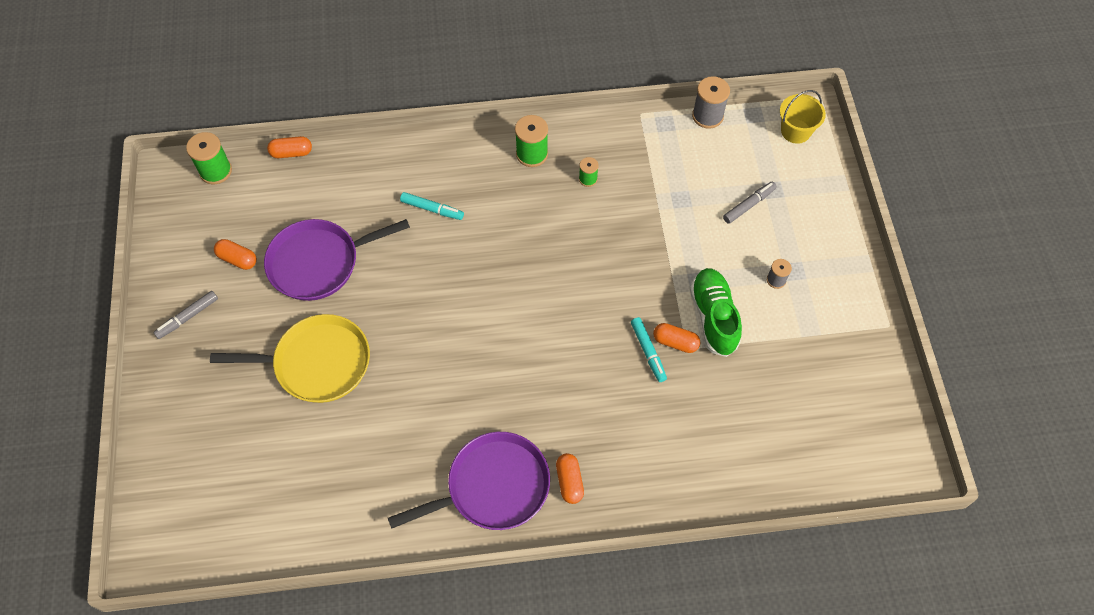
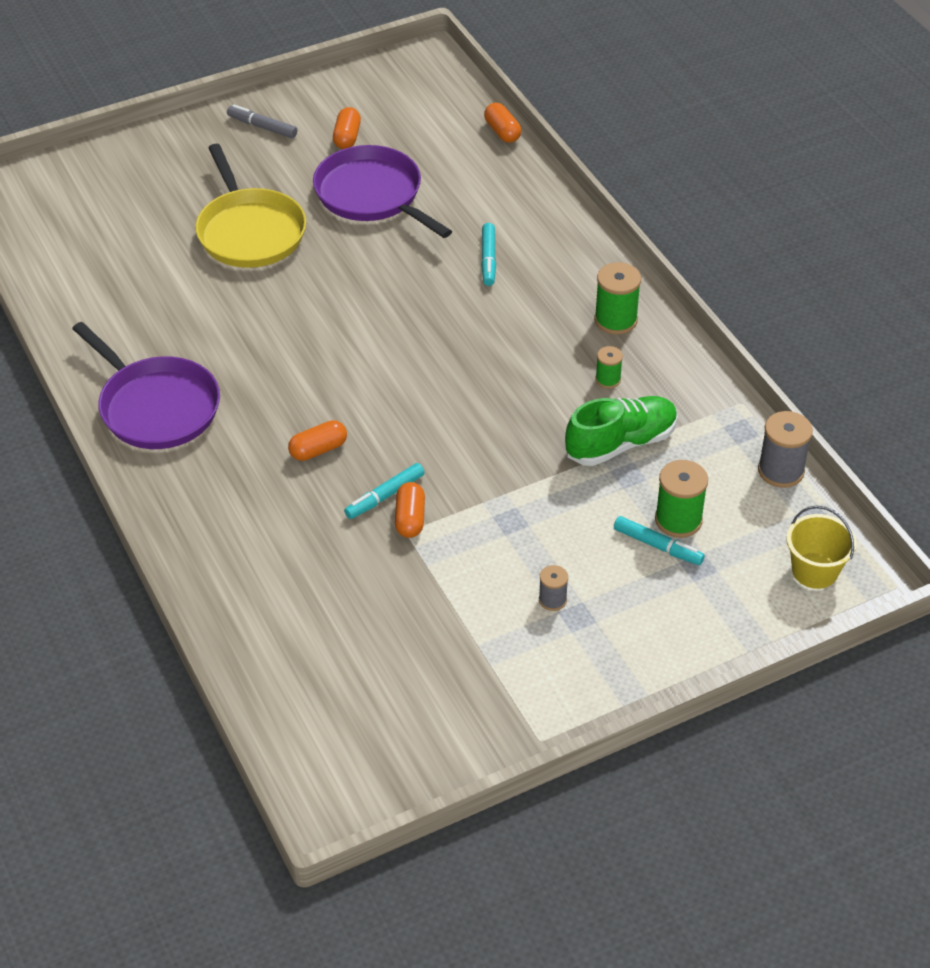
camera: 70 degrees right, 15 degrees down
(216, 171) = (447, 87): green spool -> green spool (678, 520)
(569, 481) = (185, 468): orange capsule -> orange capsule (318, 450)
(713, 317) = (463, 548): green shoe -> green shoe (621, 443)
(749, 205) = (658, 546): grey marker -> turquoise marker

